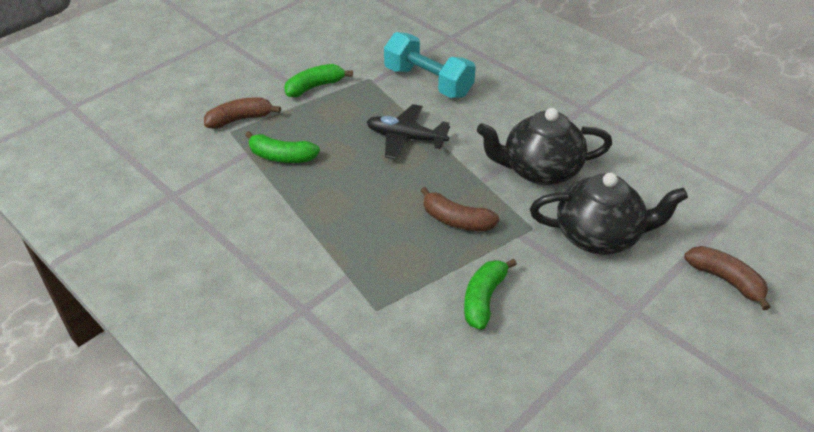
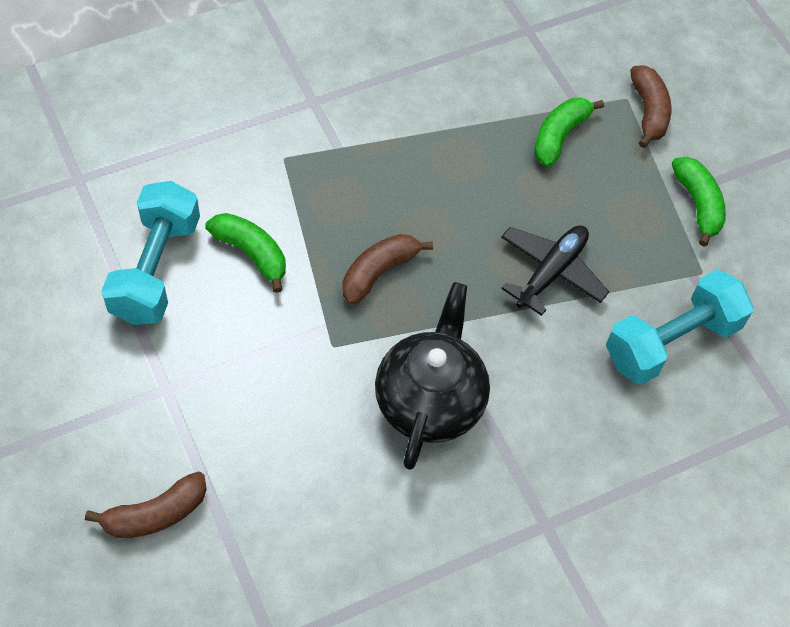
camera: 105 degrees right, 15 degrees up
(537, 358) = (156, 269): none -> turquoise dumbbell
(599, 236) = (287, 411): black teapot -> none

